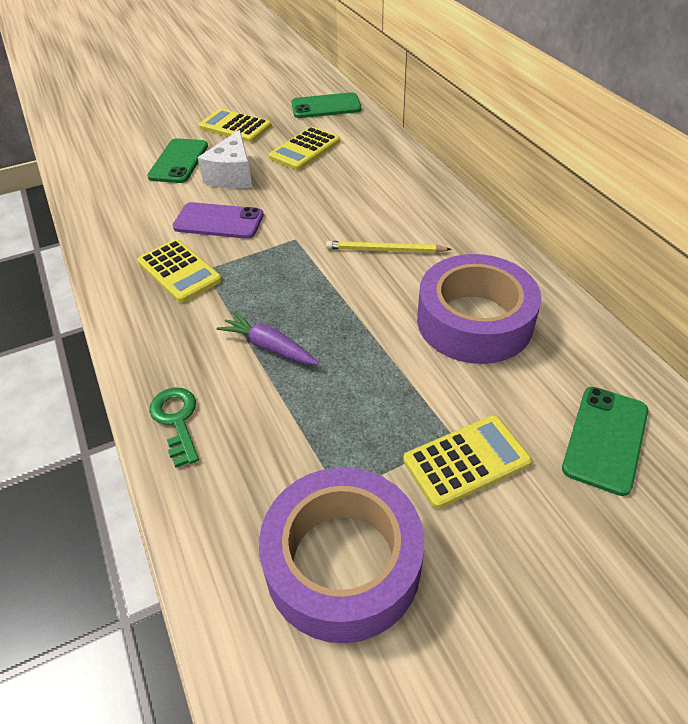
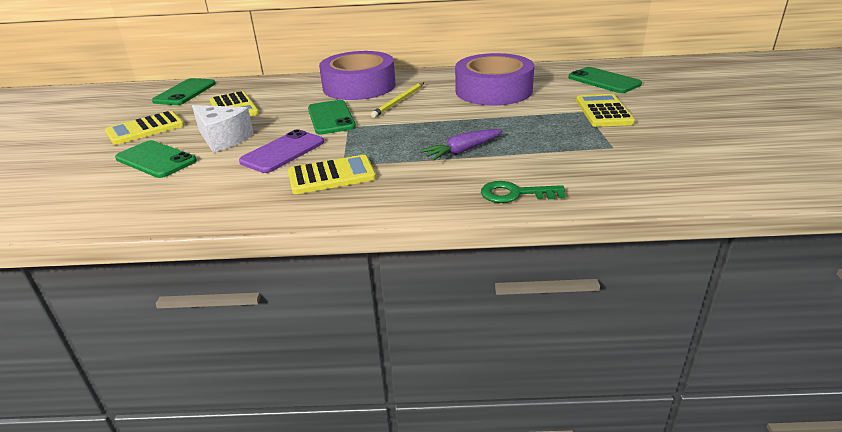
camera: 65 degrees left, 15 degrees down
(312, 218) = (331, 118): none -> green phone
(343, 562) = (665, 153): purple tape -> purple tape (359, 86)

